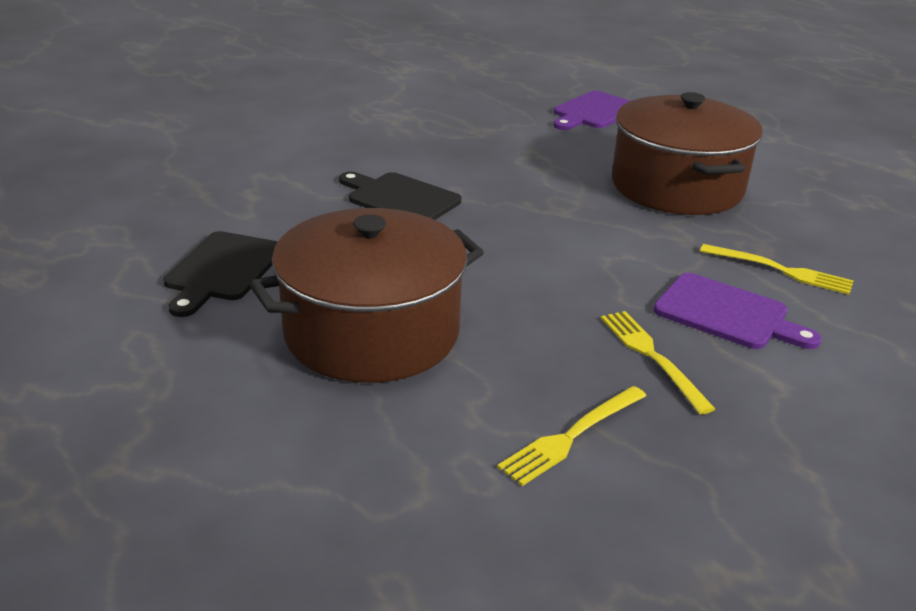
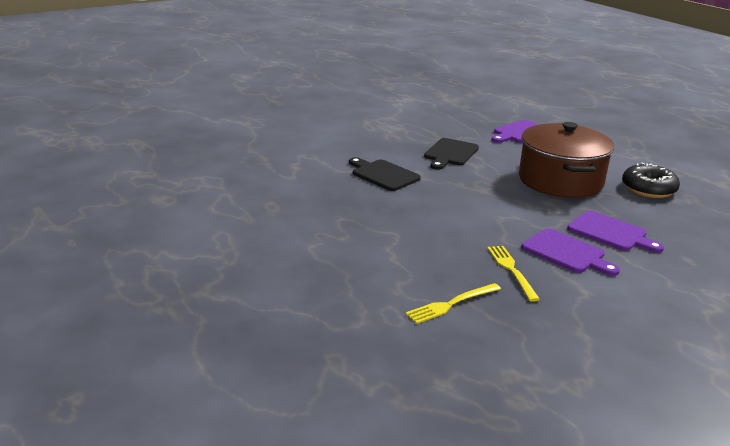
camera: 10 degrees right, 5 degrees down
(222, 270) = (272, 204): black cutting board -> black cutting board (450, 153)
(372, 332) = (350, 243): brown pot -> none
(781, 270) = (610, 233): yellow fork -> purple cutting board
(809, 190) = (648, 189): none -> black donut

